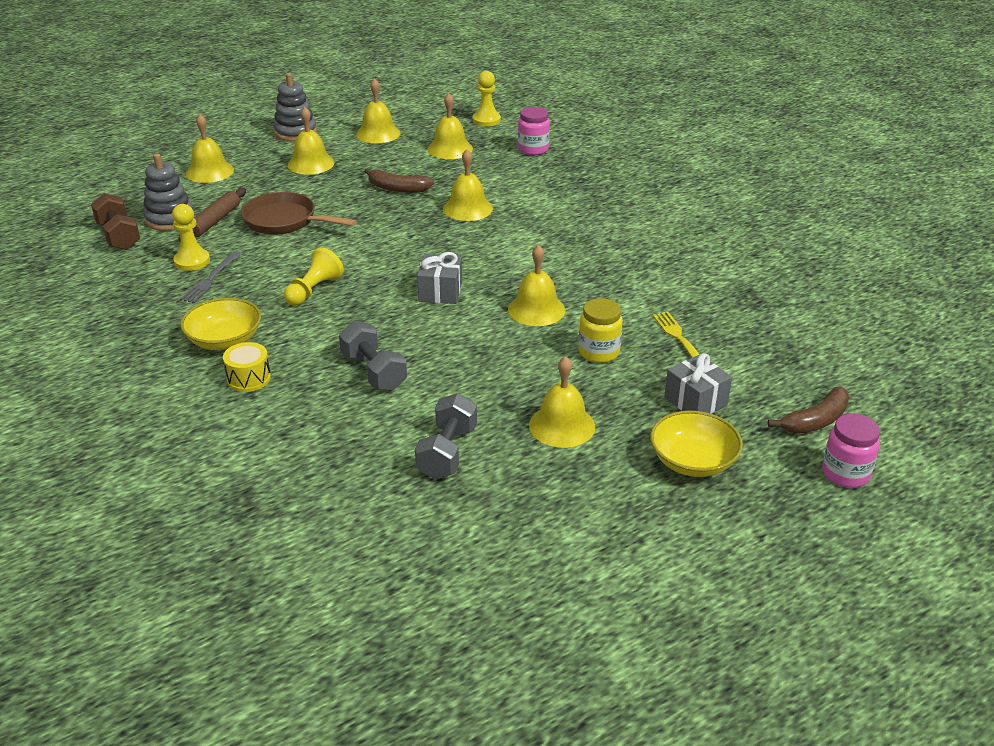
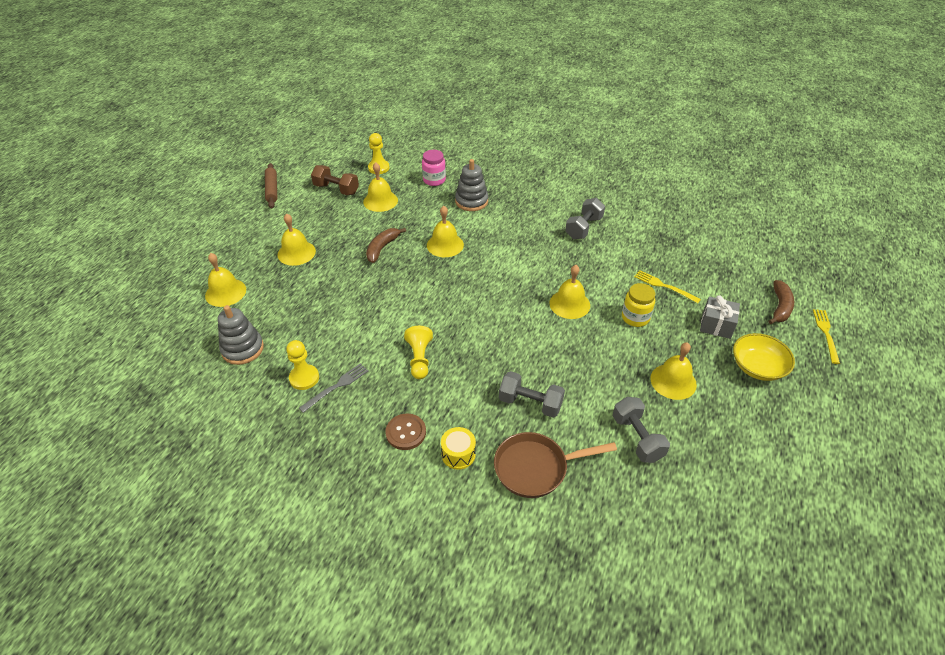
camera: 35 degrees left, 10 degrees up
(119, 236) = (219, 384): brown dumbbell -> brown dumbbell (336, 189)
(211, 279) = (336, 386): grey fork -> grey fork turned 120 degrees counterclockwise
(215, 221) = (281, 335): brown rolling pin -> brown rolling pin (272, 189)
(224, 340) = (406, 432): yellow bowl -> brown button
(284, 221) = (333, 311): brown pan -> brown pan (535, 468)
(295, 132) = (253, 230): grey stacking toy -> grey stacking toy (471, 201)
(378, 133) = (316, 207): yellow bell -> none
(398, 188) = (382, 248): brown banana -> brown banana turned 135 degrees clockwise
(440, 292) = (500, 319): grey gift -> none
(653, 249) = (583, 228): none -> grey dumbbell
(845, 473) = (826, 333): pink jar -> yellow fork

